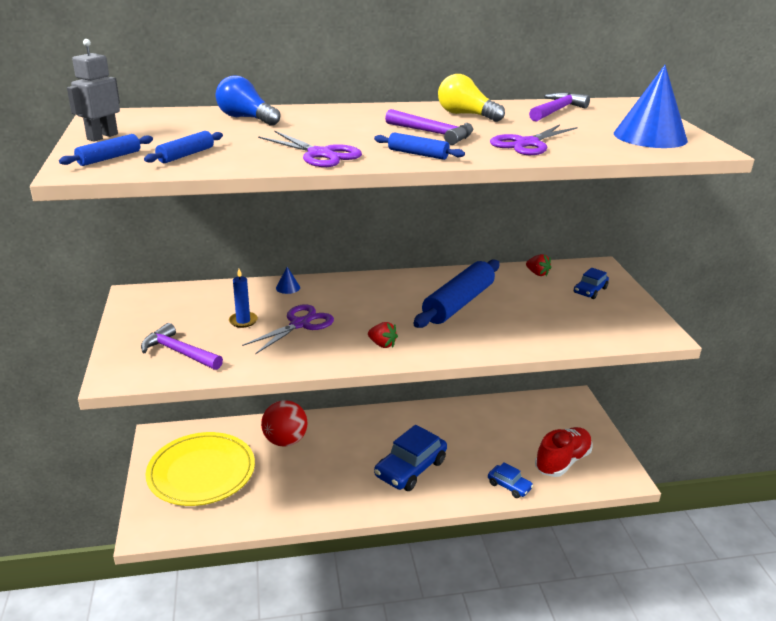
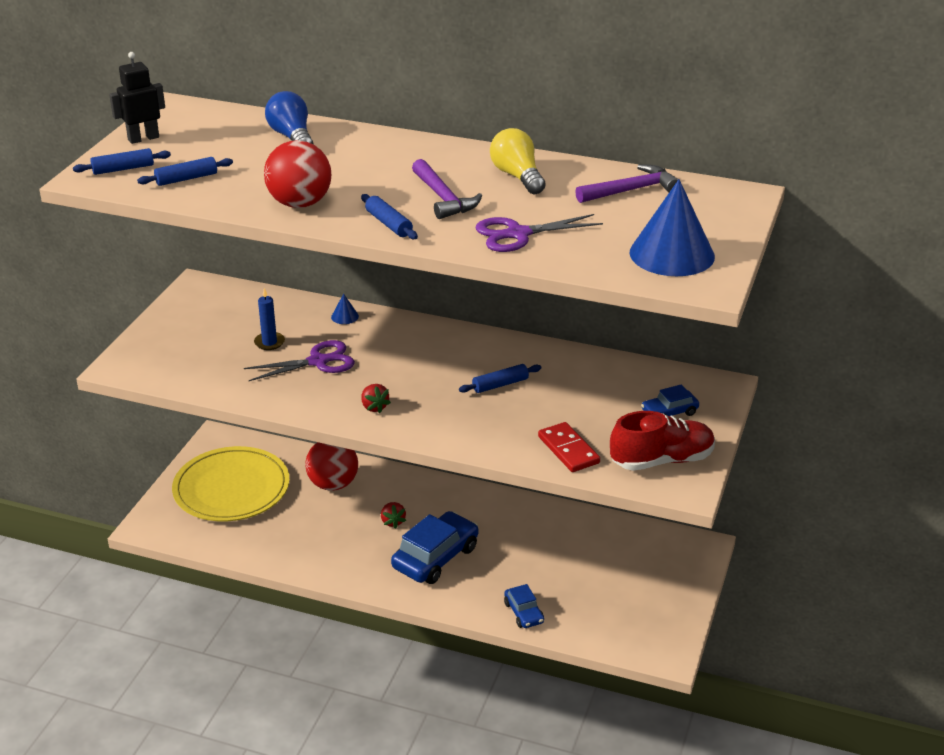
camera: 30 degrees right, 5 degrees up
(102, 137) = (143, 138): grey robot -> black robot
(179, 352) = (187, 359): purple hammer -> none
(320, 154) = (300, 204): purple scissors -> red ball
(410, 468) = (435, 557): blue car -> blue car turned 150 degrees clockwise
(458, 303) = (500, 385): blue rolling pin -> blue rolling pin, size x0.48
(537, 273) = (633, 374): red strawberry -> red strawberry (392, 522)
(558, 333) = (568, 450): none -> red domino
(562, 461) = (610, 610): red shoe -> red shoe (662, 460)

